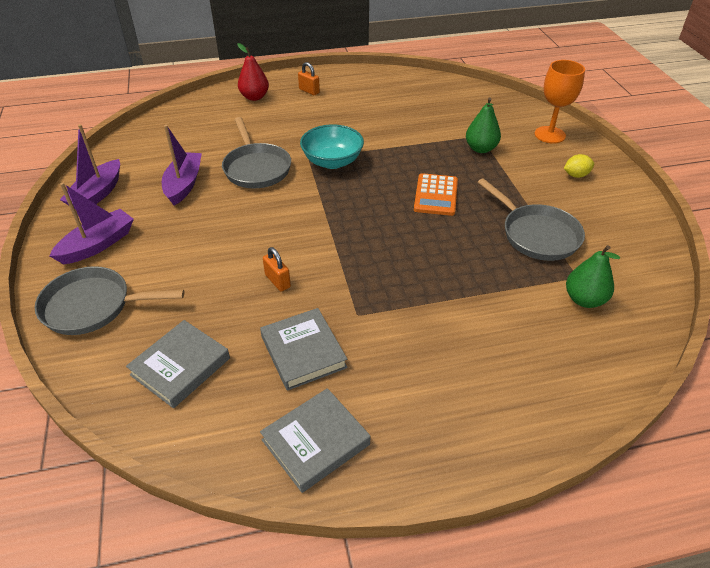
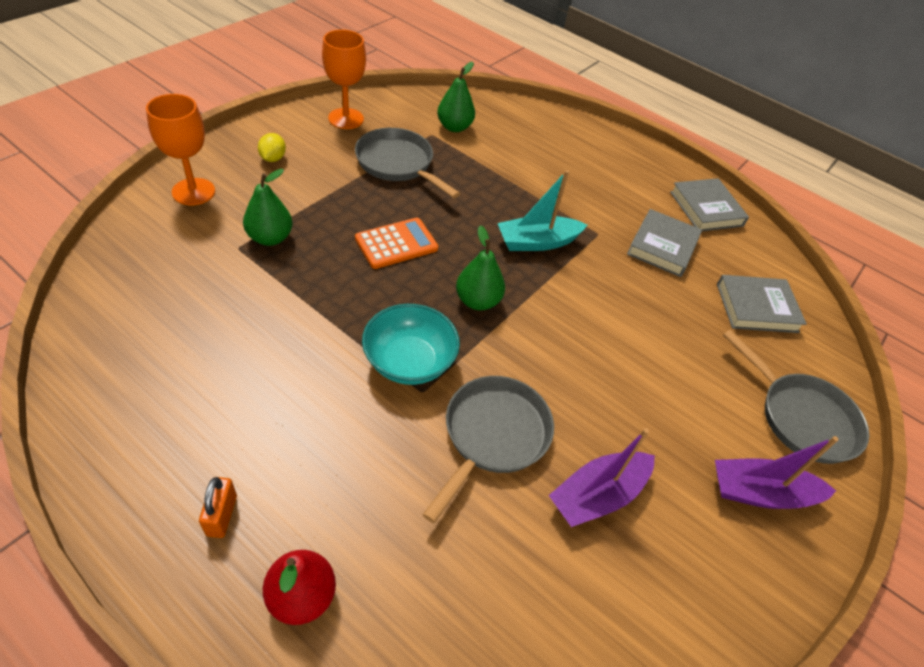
camera: 135 degrees left, 5 degrees up
(97, 194) = (716, 591): purple boat -> none
(277, 281) = (624, 300): orange padlock -> none
(316, 442) = (706, 209): grey book -> grey book turned 60 degrees clockwise
(350, 207) = (477, 301): none -> green pear
(380, 267) = (537, 242): none -> turquoise boat
(536, 235) = (398, 164): grey pan -> grey pan turned 60 degrees counterclockwise
(576, 175) = (273, 158): yellow lemon -> yellow lemon turned 60 degrees clockwise
(625, 231) = (346, 119): none -> orange goblet

